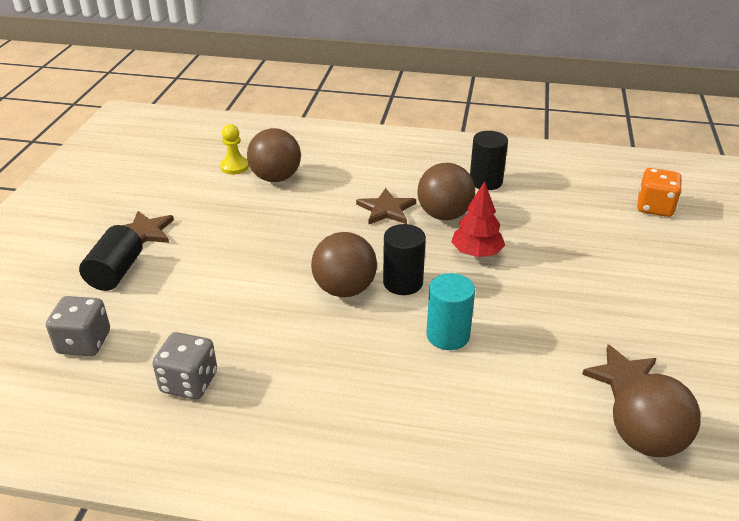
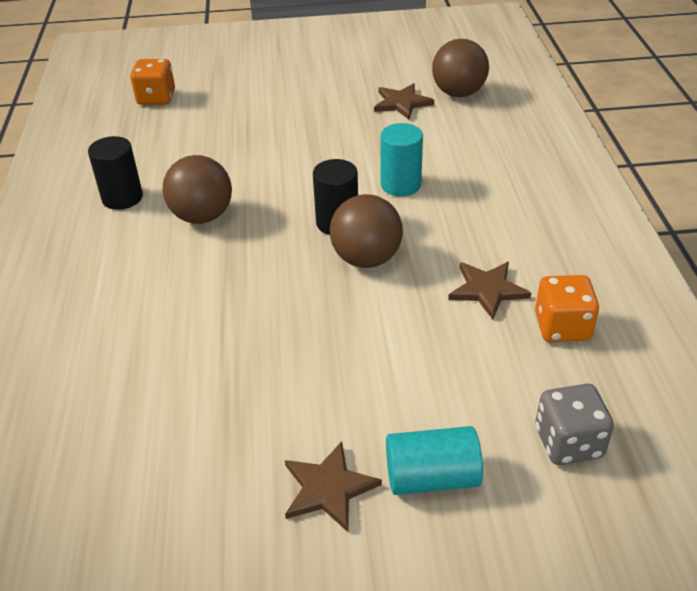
camera: 105 degrees left, 5 degrees up
(115, 272) = (432, 477): black cylinder -> turquoise cylinder
(189, 382) = (562, 327): grey dice -> orange dice
(234, 167) = (112, 448): yellow pawn -> none
(276, 178) = (141, 385): brown ball -> none
(386, 209) = (201, 261): brown star -> brown star (487, 290)
(476, 253) = (268, 186): red tree -> none

